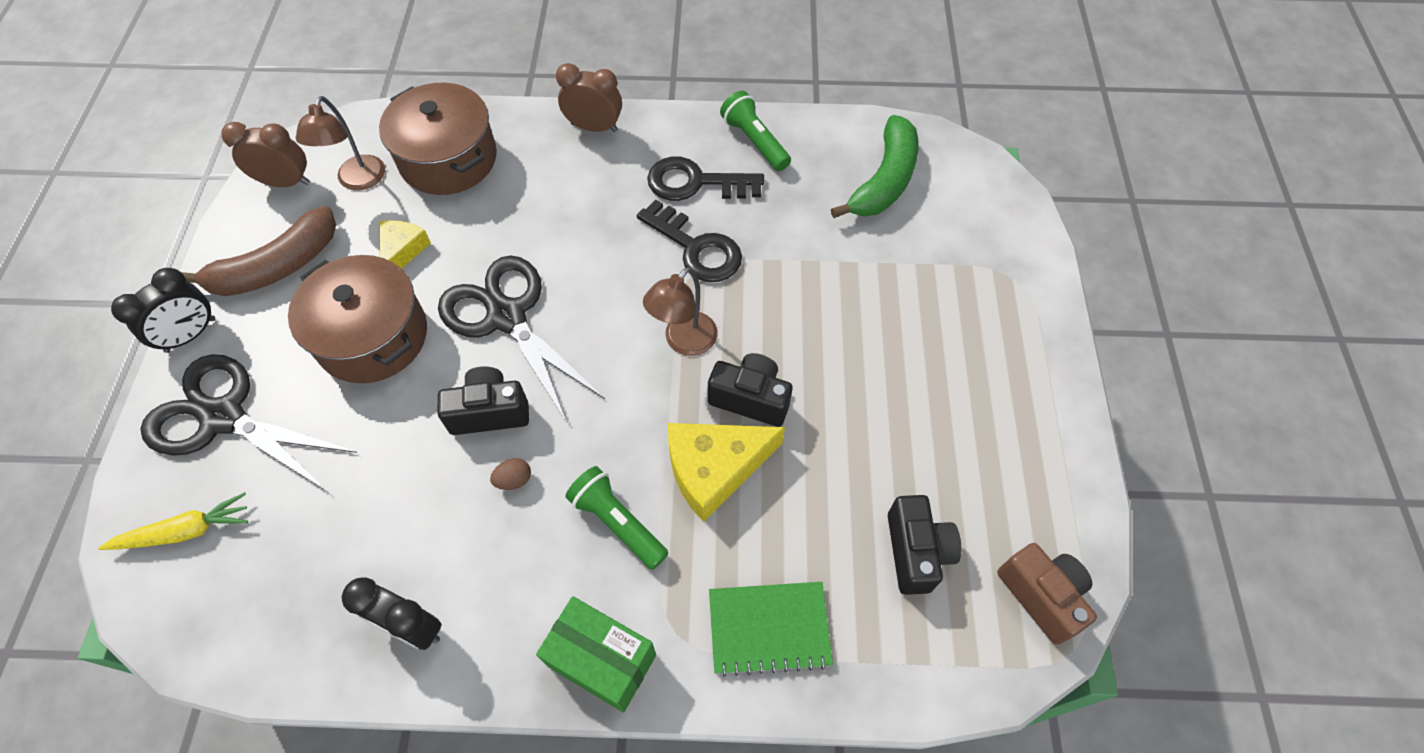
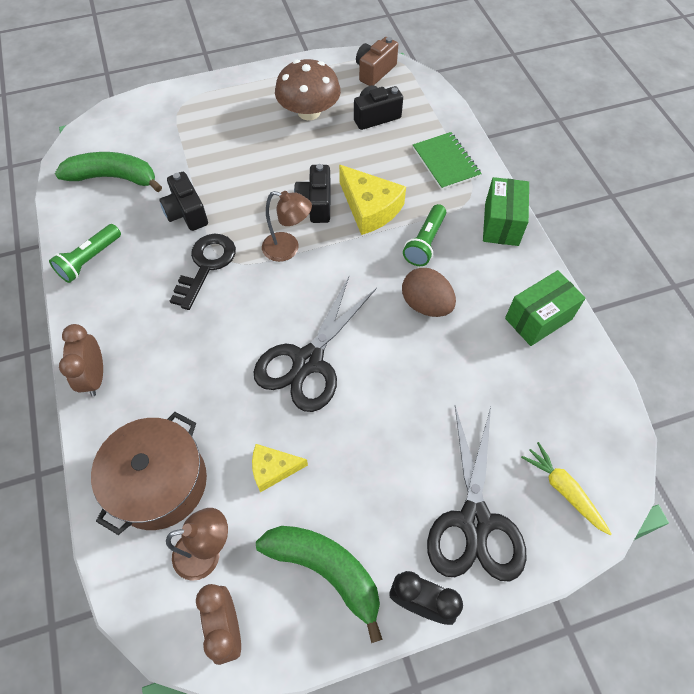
camera: 110 degrees left, 0 degrees up
(276, 267) = (326, 570): brown banana -> green banana
(372, 336) = (361, 448): brown pot -> none
(411, 627) = (538, 319): black clock -> green box
(489, 412) = (387, 339): black camera -> black camera (186, 213)
(514, 480) = (426, 305): brown egg -> brown egg, size x2.13
(695, 183) = (142, 285): black key -> none
(954, 448) = (309, 112): none -> brown mushroom

